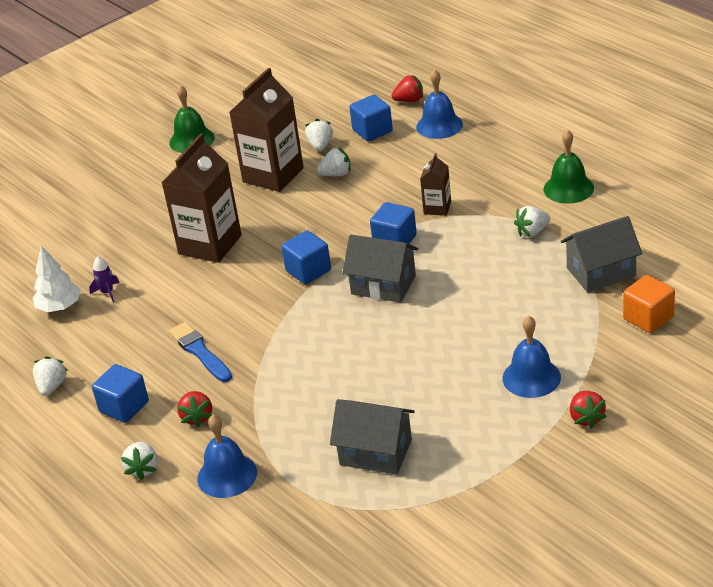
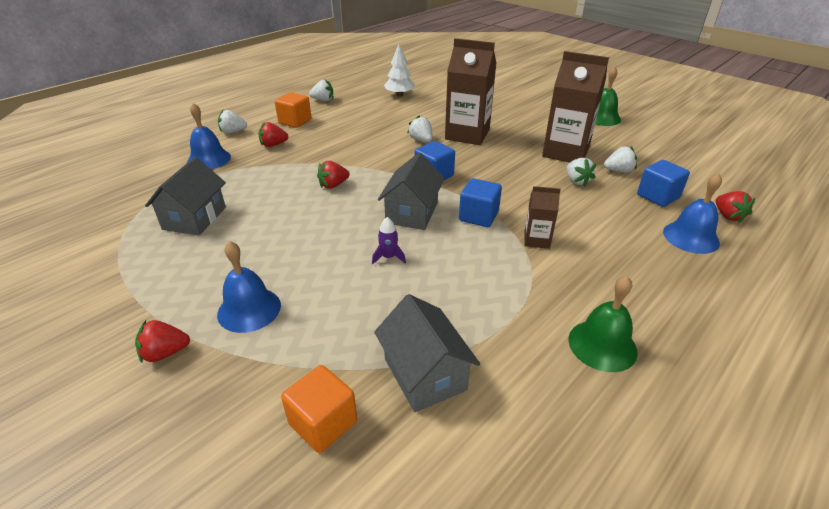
camera: 80 degrees right, 0 degrees up
(107, 292) = (413, 106): purple rocket -> purple rocket (388, 257)
(124, 407) = (295, 121): blue cube -> orange cube
(200, 352) = (342, 140): blue brush -> none
(317, 348) = (333, 185): none -> red strawberry
(532, 232) = (503, 311): white strawberry -> white strawberry (421, 140)

